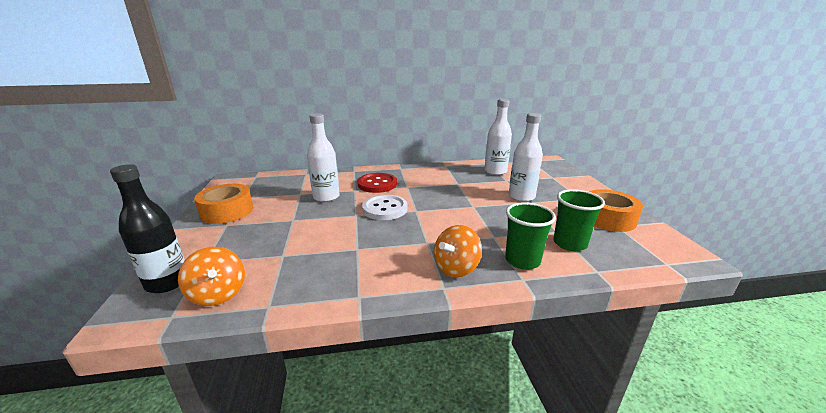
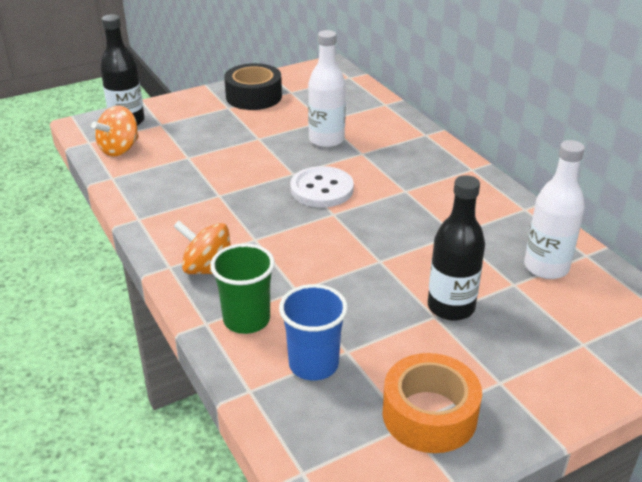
camera: 70 degrees right, 10 degrees up
(227, 211) = (254, 96): orange tape -> black tape
(377, 184) = (393, 164): red button -> none
(521, 197) = (451, 307): white bottle -> black bottle
(570, 243) = (313, 364): green cup -> blue cup

